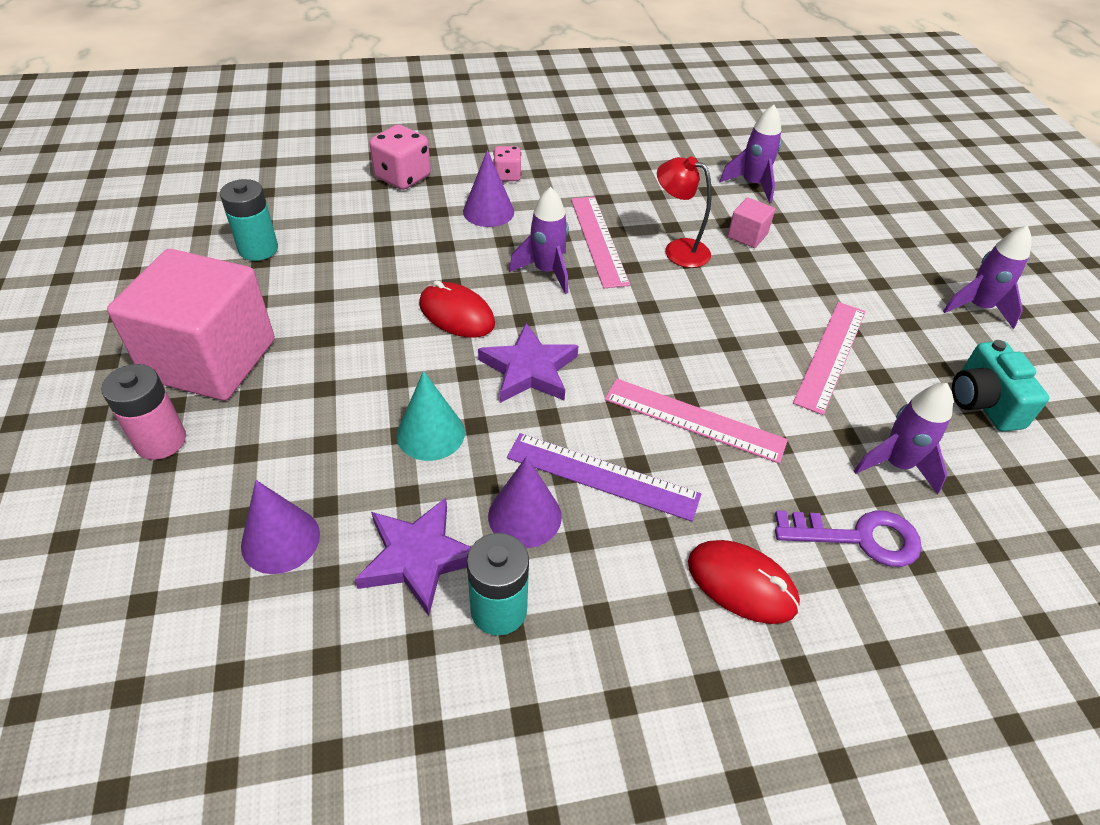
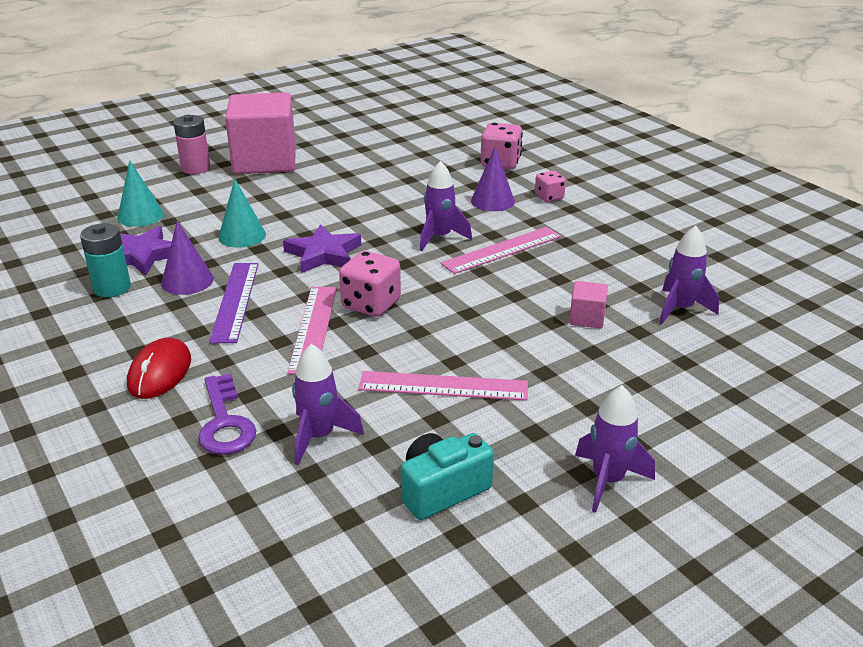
camera: 70 degrees right, 15 degrees down
(258, 249) = (373, 144): turquoise battery -> none
(280, 540) = (140, 216): purple cone -> turquoise cone
(456, 314) = (362, 217): red mouse -> none
(663, 362) = (371, 304): none -> pink dice
(678, 250) = (526, 287): red lamp -> none

